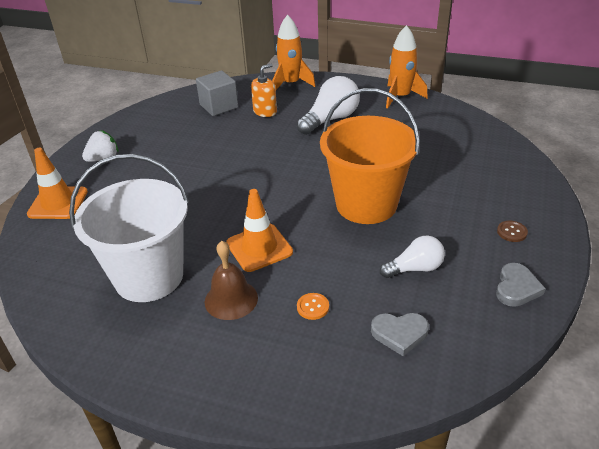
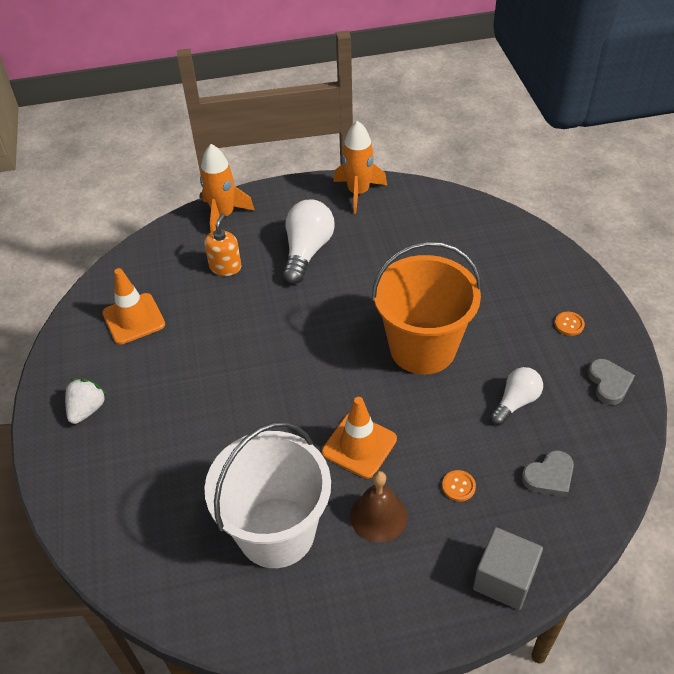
camera: 30 degrees left, 10 degrees up
(58, 203) = (88, 492): orange traffic cone -> orange traffic cone (134, 319)
(219, 106) = (164, 279): grey cube -> grey cube (504, 579)
(512, 232) = (569, 324): brown button -> orange button

